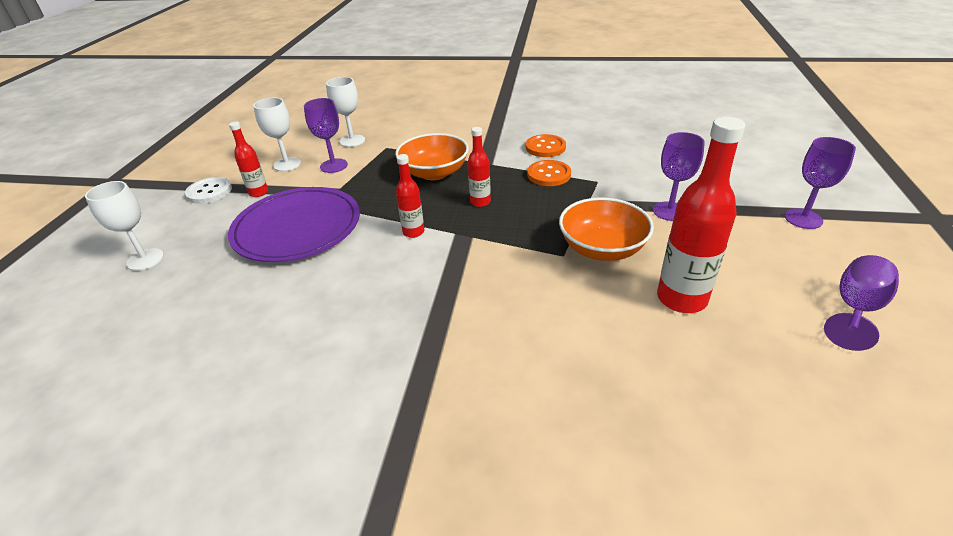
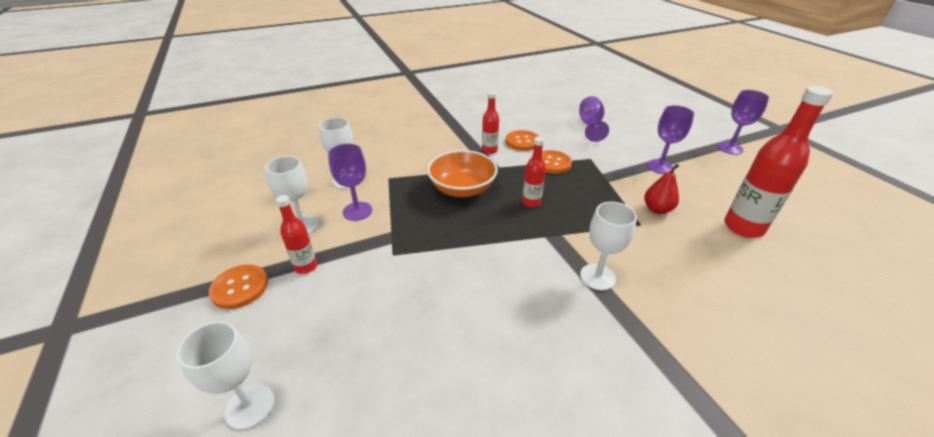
camera: 35 degrees left, 0 degrees up
(209, 192) = (240, 287): white button -> orange button
(297, 228) = (397, 288): purple plate -> none
(413, 232) = (511, 249): red bottle -> red bottle (489, 150)
(457, 280) = (597, 277): none -> white goblet
(602, 248) = (657, 209): orange bowl -> red pear
(855, 310) = (821, 197): purple goblet -> purple goblet (590, 126)

